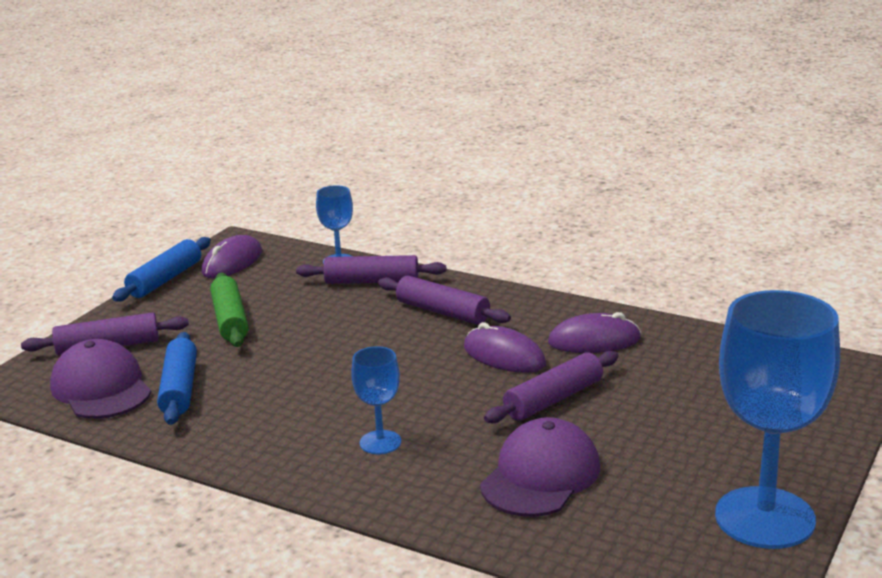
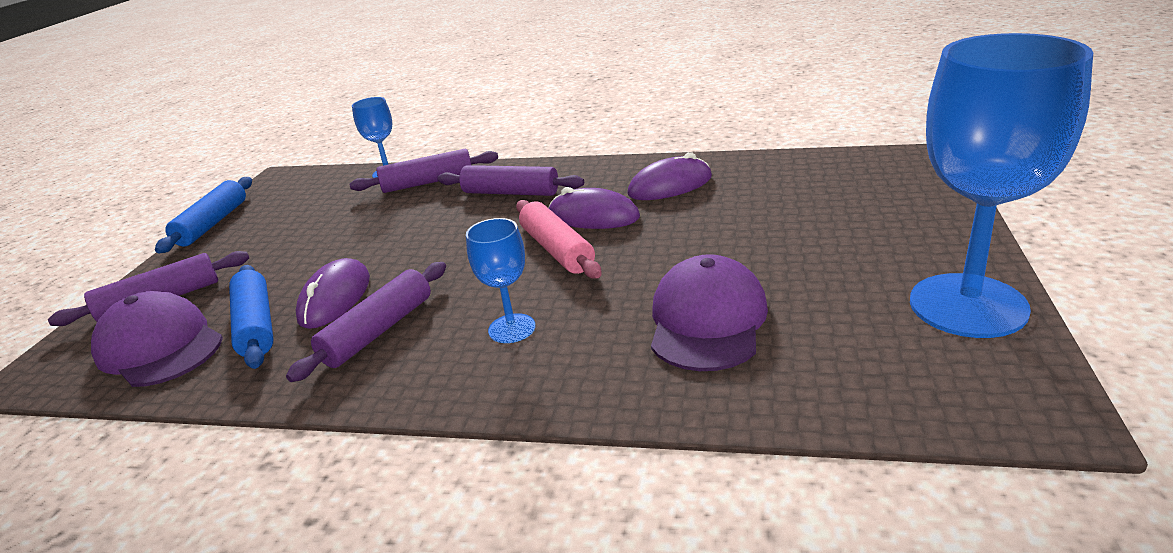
camera: 15 degrees left, 5 degrees up
(230, 320) = (294, 245): green rolling pin -> none
(232, 262) = (280, 195): purple mouse -> purple mouse (335, 298)
(454, 381) = (557, 250): none -> pink rolling pin
(553, 399) = (668, 243): purple rolling pin -> purple rolling pin (378, 331)

